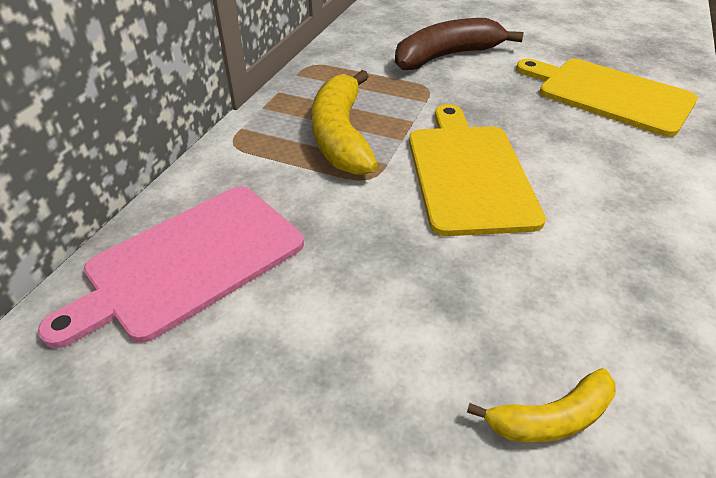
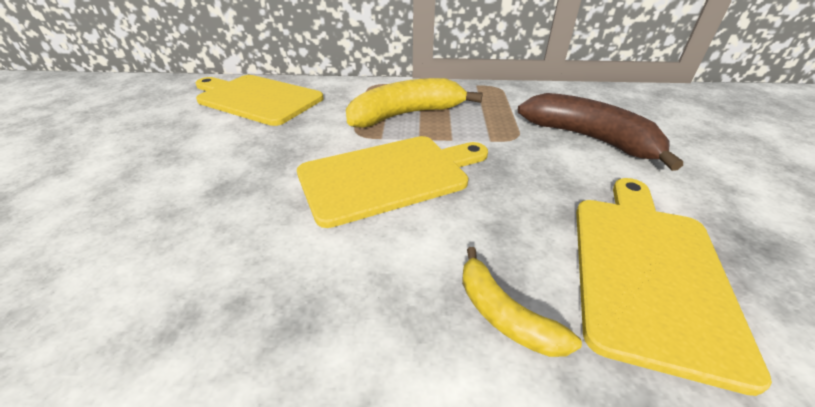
camera: 70 degrees right, 5 degrees down
(189, 262) = (256, 99): pink cutting board -> yellow cutting board
(550, 418) = (99, 248): yellow banana -> yellow banana (504, 314)

